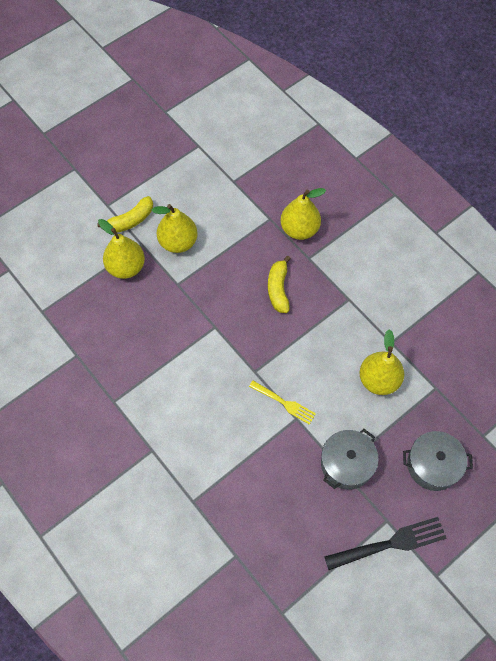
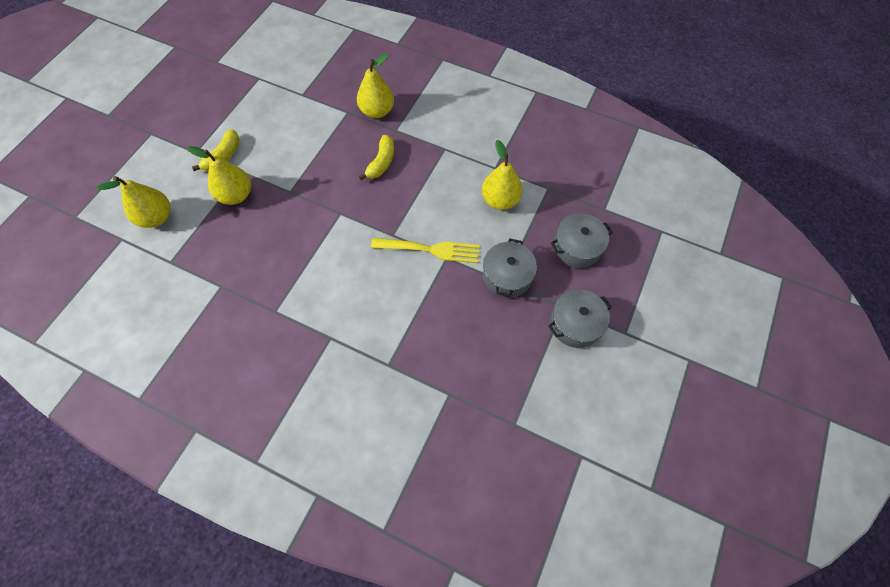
camera: 25 degrees left, 0 degrees up
(178, 242) = (275, 158): yellow pear -> yellow pear (156, 217)
(278, 289) = (381, 162): yellow banana -> yellow banana turned 135 degrees counterclockwise
(284, 403) = (430, 250): yellow fork -> yellow fork, size x1.59
(390, 543) = (575, 324): black fork -> grey pot

